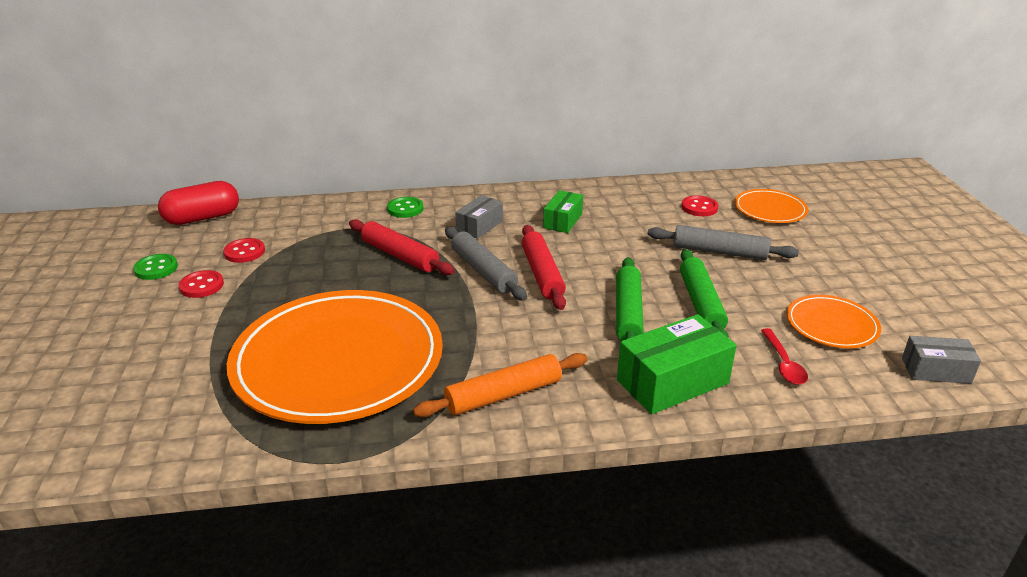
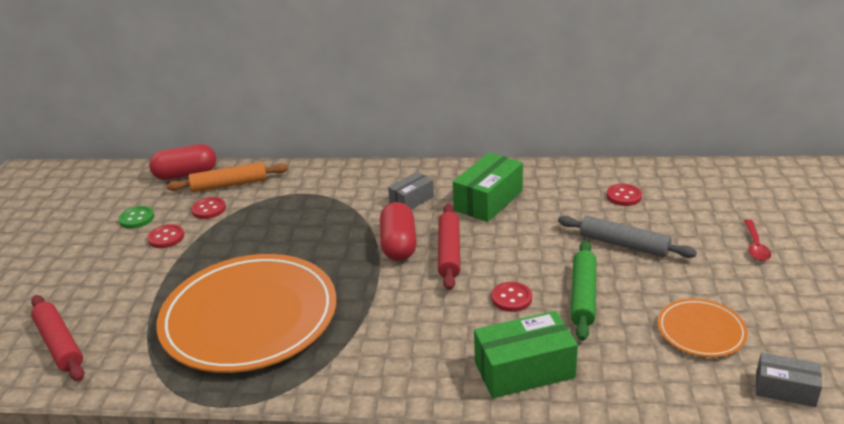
camera: 15 degrees right, 0 degrees up
(400, 255) = (333, 223): red rolling pin -> red rolling pin (60, 344)
(405, 209) = (353, 178): green button -> none
(483, 271) = (399, 245): grey rolling pin -> red capsule
(503, 395) = (372, 364): orange rolling pin -> orange rolling pin (229, 184)
(562, 221) = (488, 200): green box -> green box, size x1.66
(628, 313) = (511, 298): green rolling pin -> red button
(770, 209) = (693, 204): orange plate -> none
(783, 364) = (636, 364): red spoon -> red spoon (755, 246)

